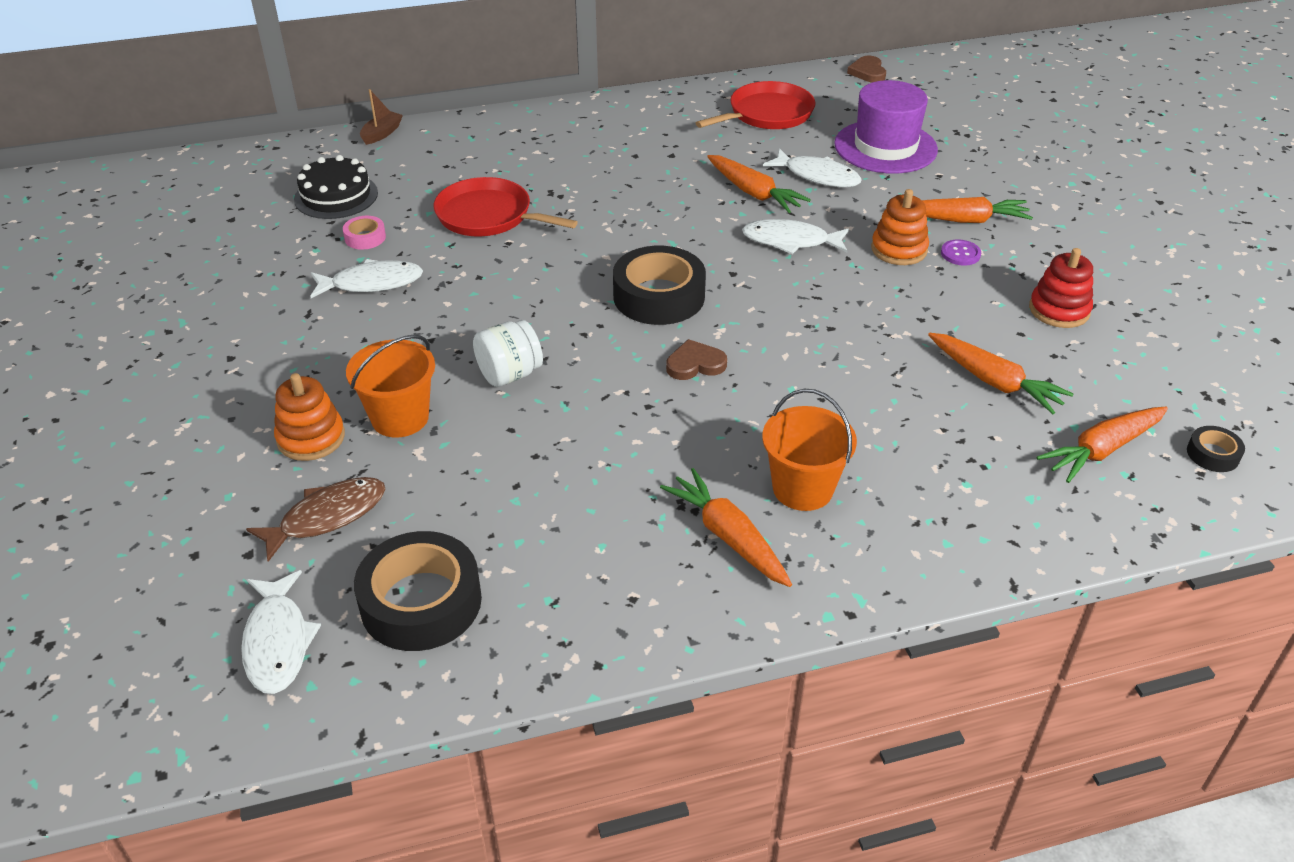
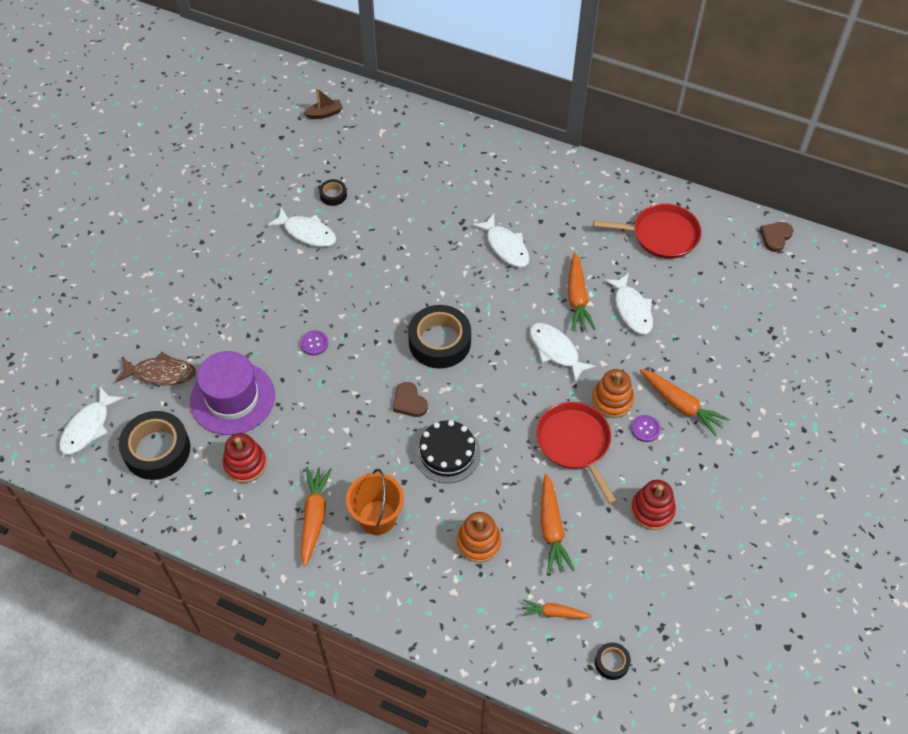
camera: 40 degrees right, 15 degrees up
(311, 438) = (193, 320): orange stacking toy -> orange stacking toy (478, 542)
(336, 196) = (347, 151): black cake -> black cake (447, 453)
(365, 238) = (333, 195): pink tape -> black tape
(382, 134) = (415, 112): brown boat -> brown boat (324, 113)
(400, 418) = (240, 336): orange bucket -> none
(488, 216) = (410, 219): red pan -> red pan (575, 443)
(509, 374) = (314, 343): white jar -> purple button
(568, 540) = (245, 464): none -> red stacking toy
(625, 189) = (505, 246): none -> white fish
(695, 364) = (409, 402): brown heart -> brown heart turned 150 degrees counterclockwise
(885, 147) = (705, 313): purple hat -> purple hat (232, 398)
(1102, 450) = (554, 613): orange carrot -> orange carrot, size x0.63

